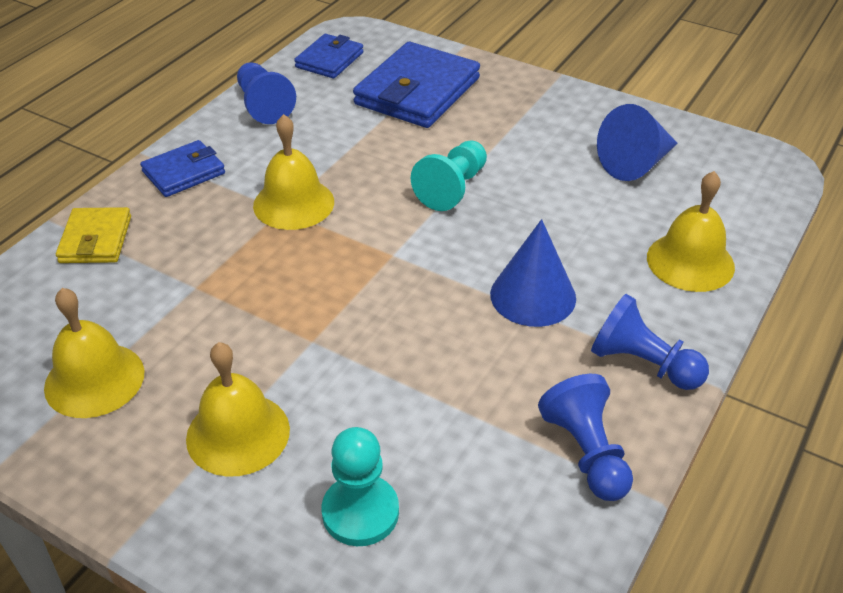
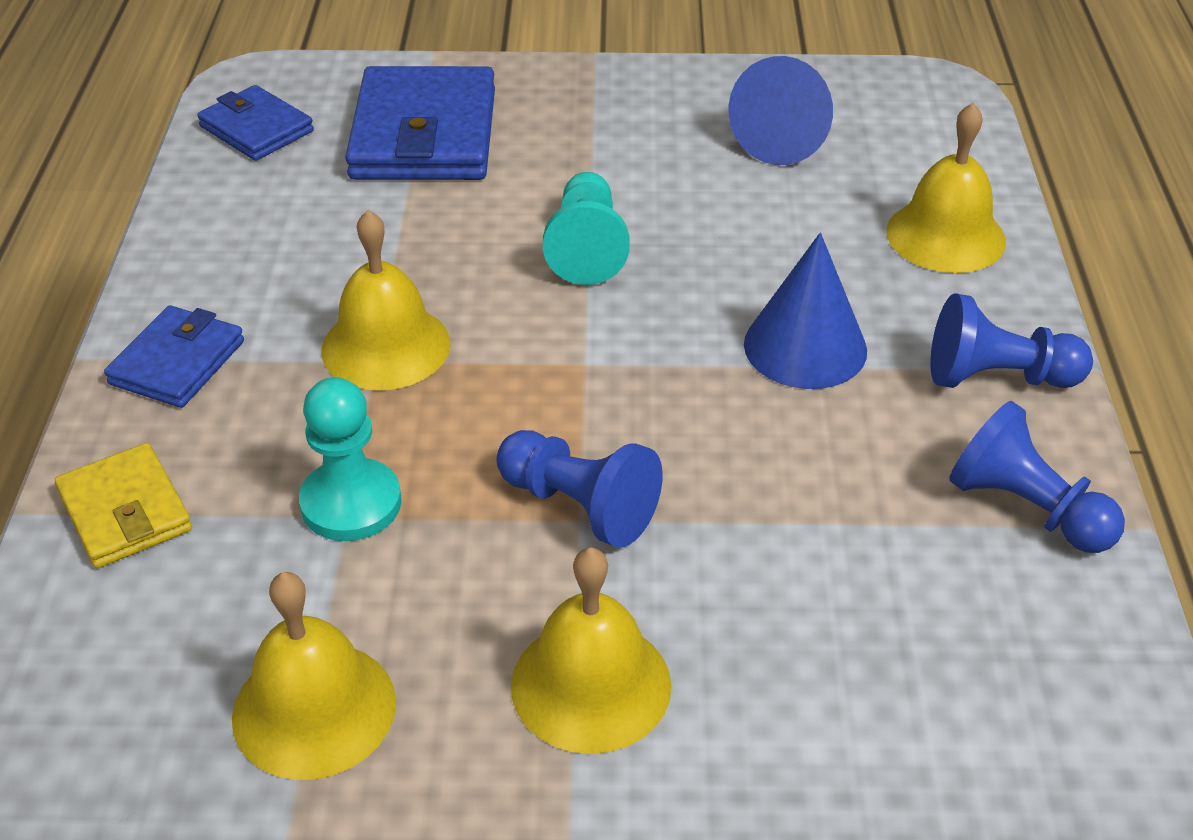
camera: 30 degrees left, 0 degrees up
(263, 105) = (214, 225): blue pawn -> blue pawn (579, 506)
(329, 60) = (256, 129): blue wallet -> blue wallet turned 45 degrees counterclockwise
(360, 512) = (836, 706): turquoise pawn -> turquoise pawn (351, 503)

